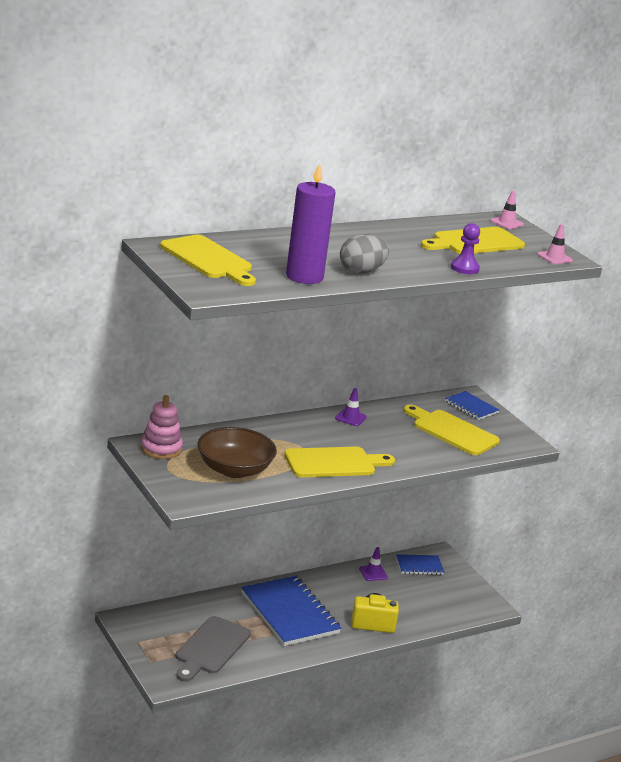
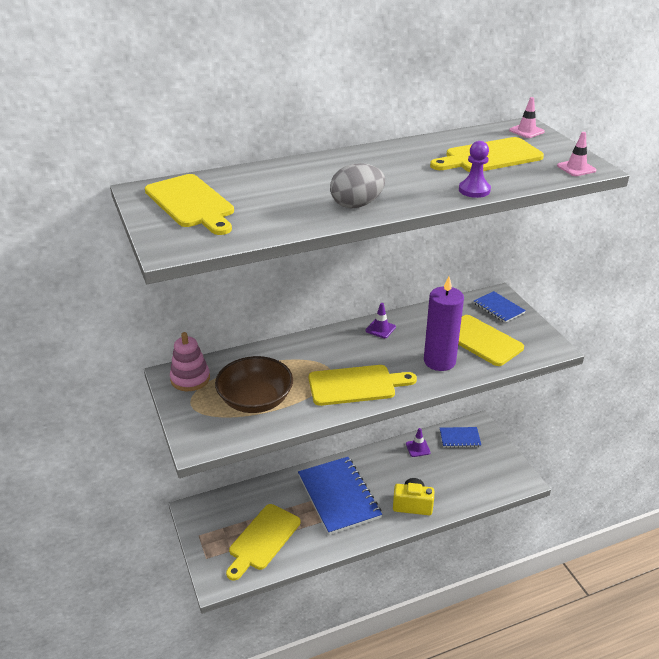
camera: 10 degrees right, 10 degrees up
(210, 648) = (262, 539): grey cutting board -> yellow cutting board
(304, 277) = (290, 217): purple candle -> purple candle (439, 361)

